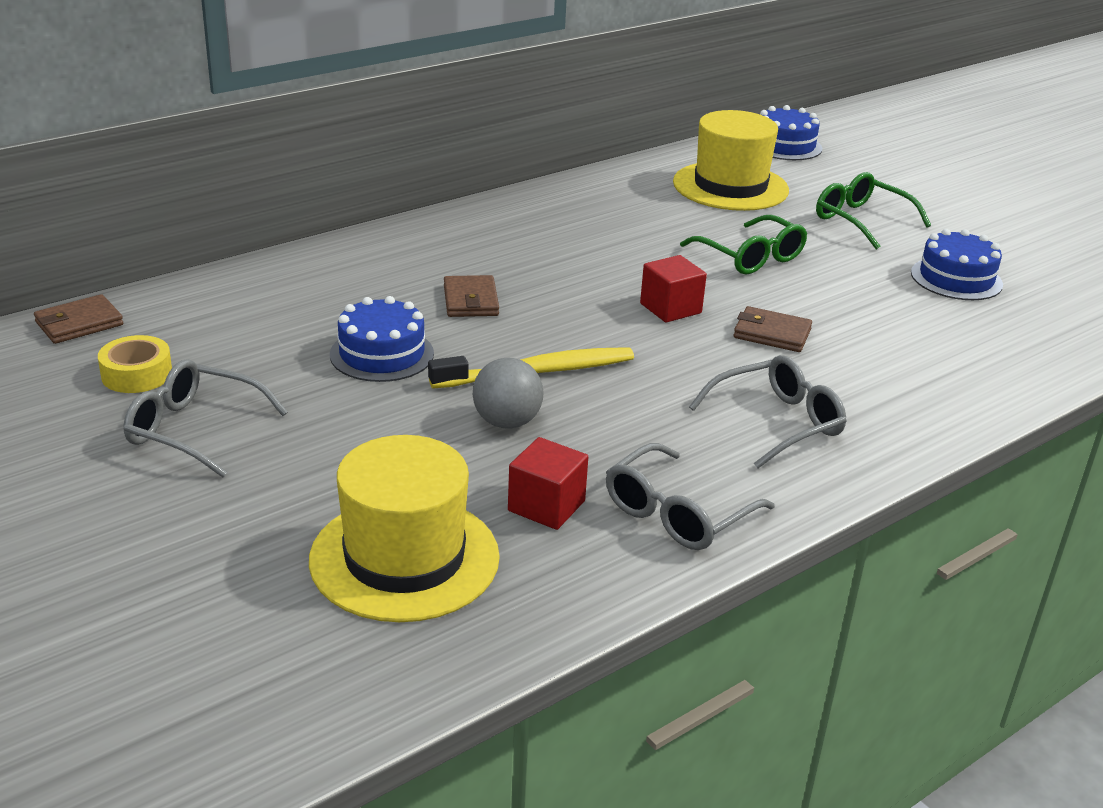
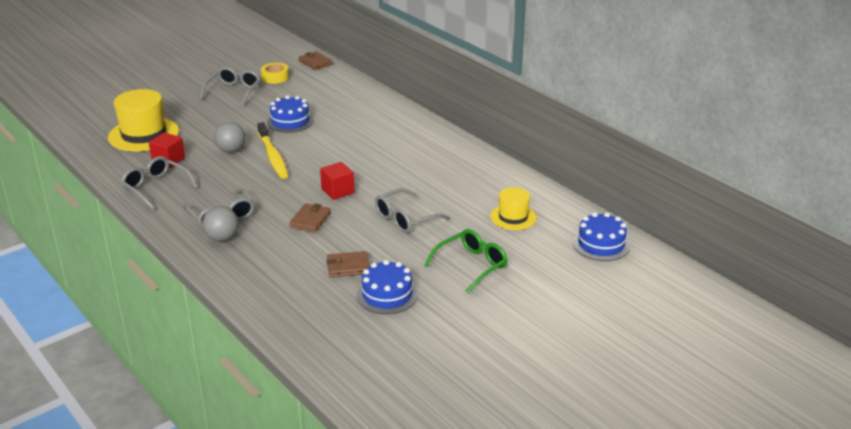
camera: 90 degrees right, 0 degrees up
(470, 300) = (342, 138): brown wallet -> brown wallet (348, 266)
(730, 186) = (513, 217): yellow hat -> yellow hat, size x0.58
(750, 257) = (405, 219): green glasses -> grey glasses
(853, 419) = (222, 238): none -> grey ball

